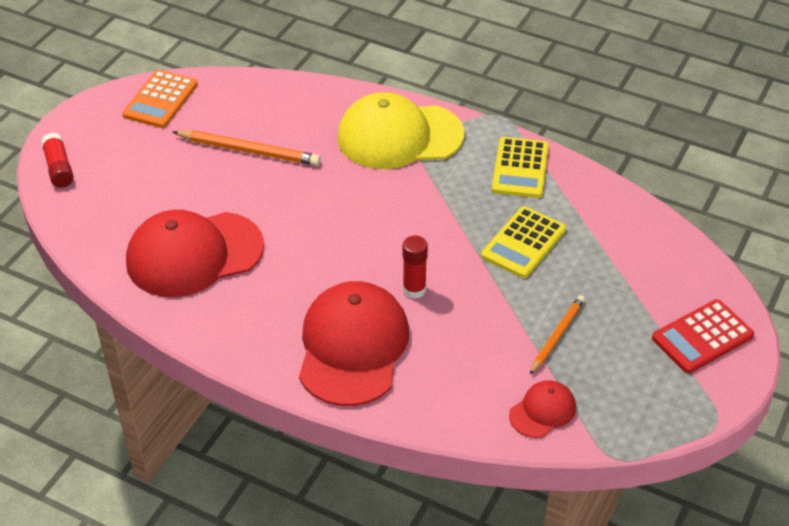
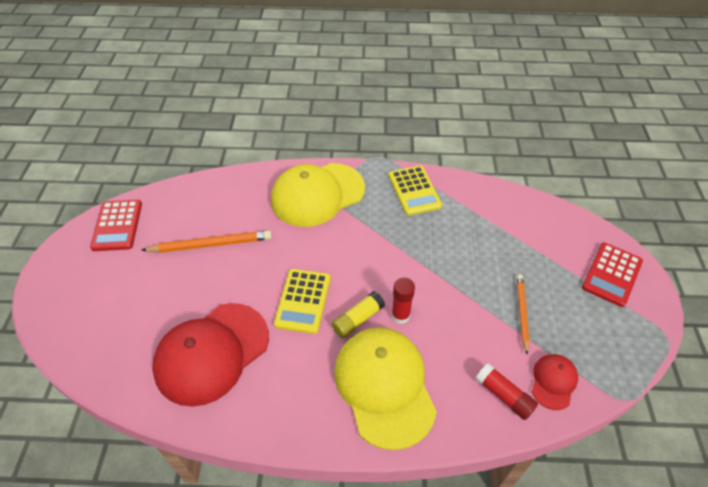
camera: 25 degrees left, 5 degrees up
(59, 168) = (54, 316): red glue stick -> red glue stick (504, 395)
(160, 100) = (117, 225): orange calculator -> red calculator
(352, 347) = (384, 386): red cap -> yellow cap
(364, 277) = (358, 319): none -> yellow glue stick
(523, 243) = (452, 247): yellow calculator -> yellow calculator (303, 301)

